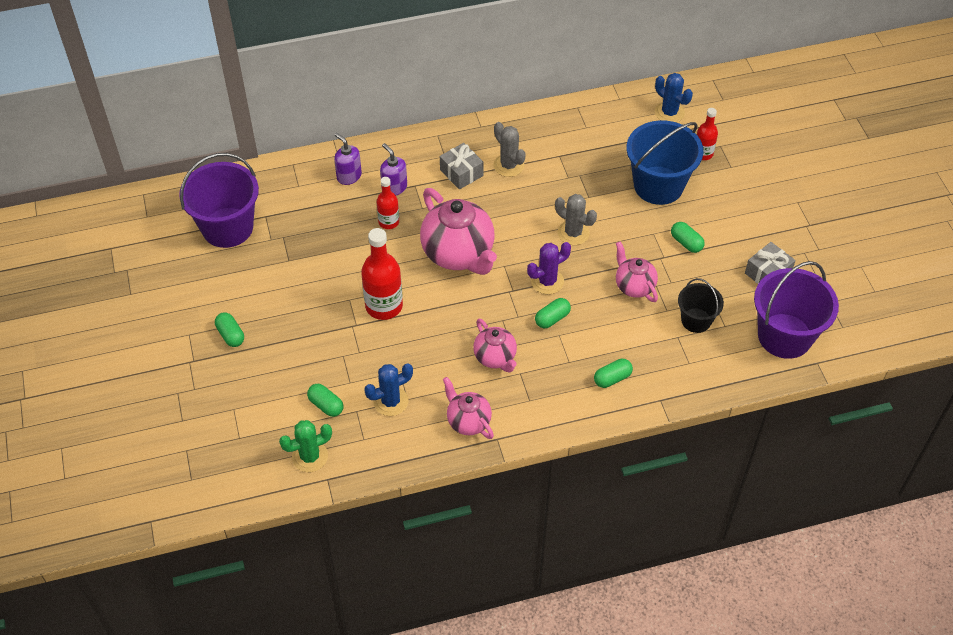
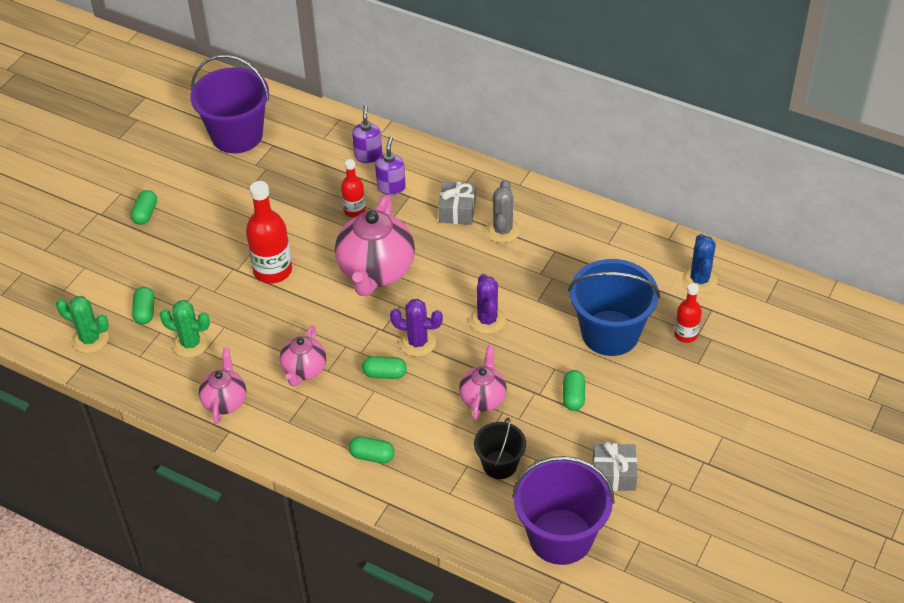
camera: 45 degrees right, 5 degrees down
(390, 401) = (190, 343): blue cactus -> green cactus
(573, 233) = (487, 320): grey cactus -> purple cactus

